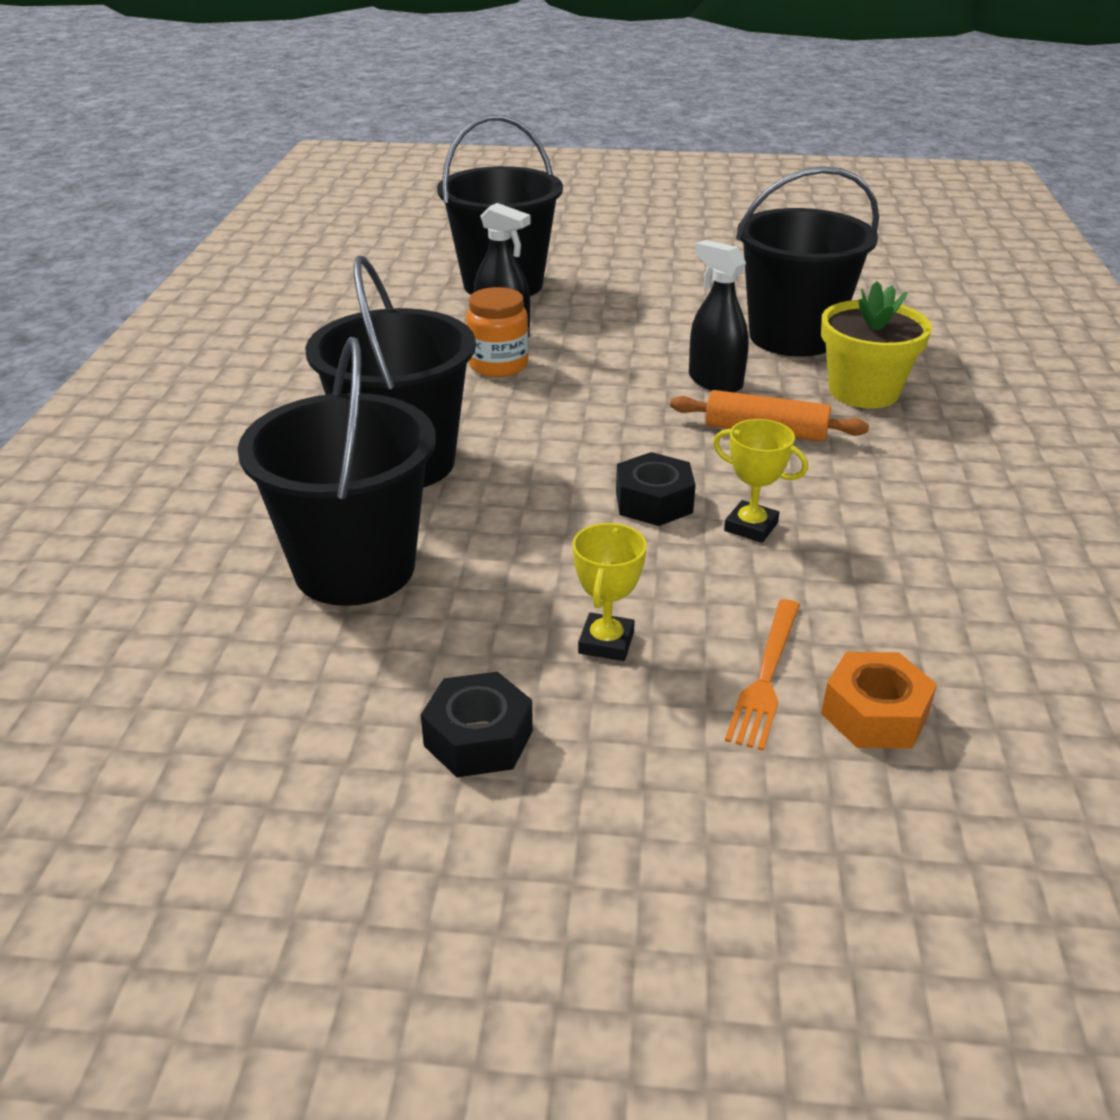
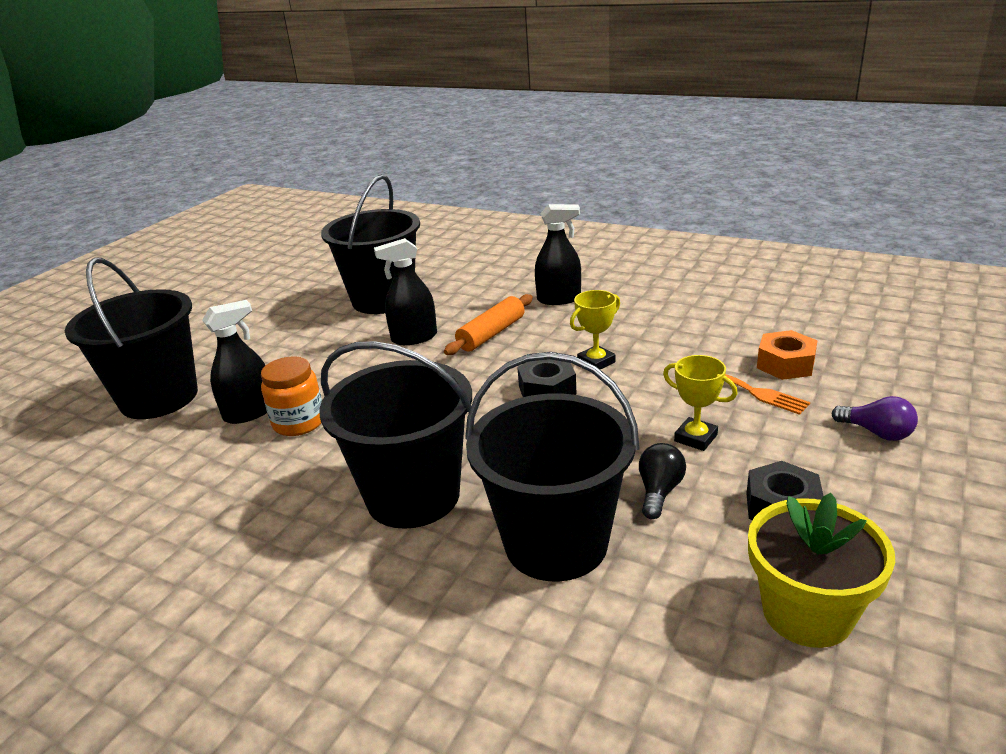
camera: 65 degrees left, 5 degrees down
(473, 627) = (659, 491): none -> black light bulb
(718, 834) = (877, 433): none -> purple light bulb
(863, 391) = (471, 294): yellow flower pot -> yellow flower pot (807, 613)
(911, 462) = (559, 299): none -> black spray bottle

